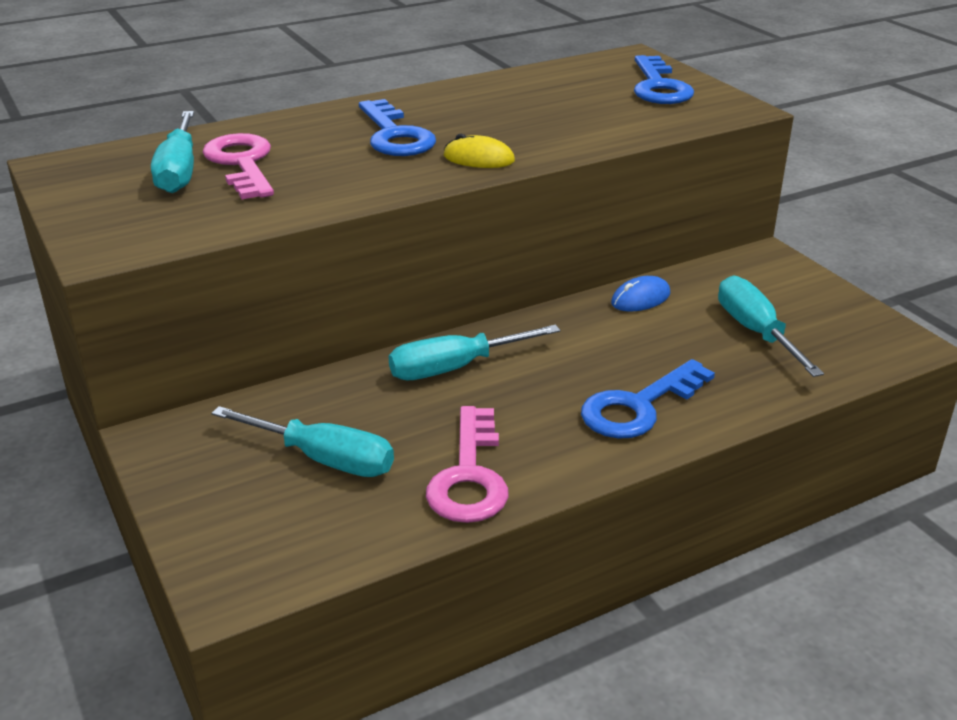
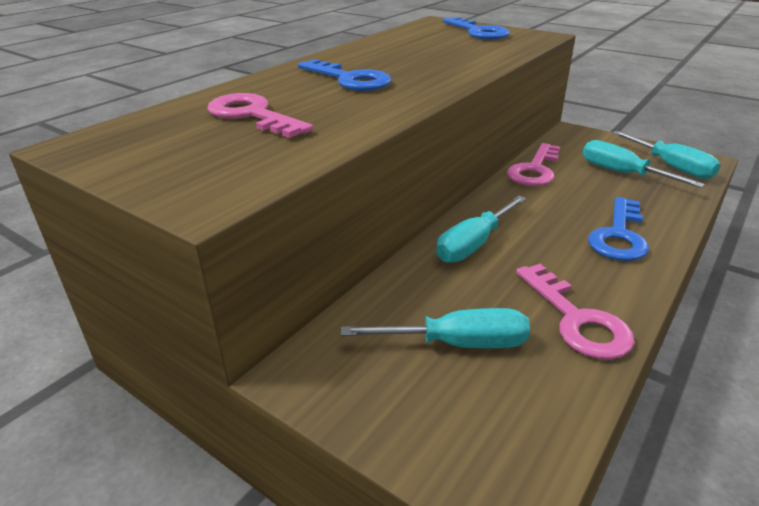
camera: 25 degrees left, 0 degrees up
(179, 171) = (202, 129): turquoise screwdriver -> turquoise screwdriver (670, 166)
(478, 158) = (431, 82): yellow mouse -> none
(640, 298) = (535, 170): blue mouse -> pink key

